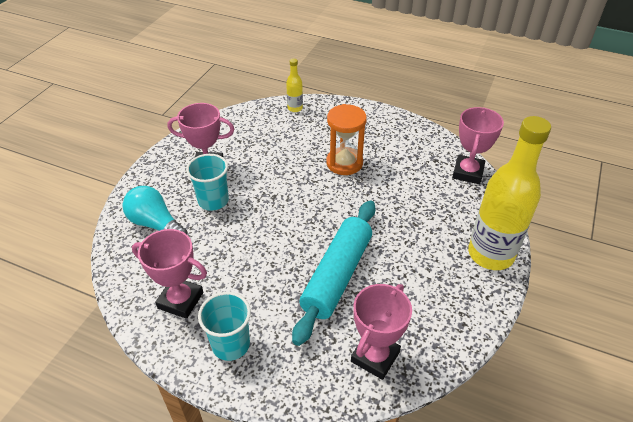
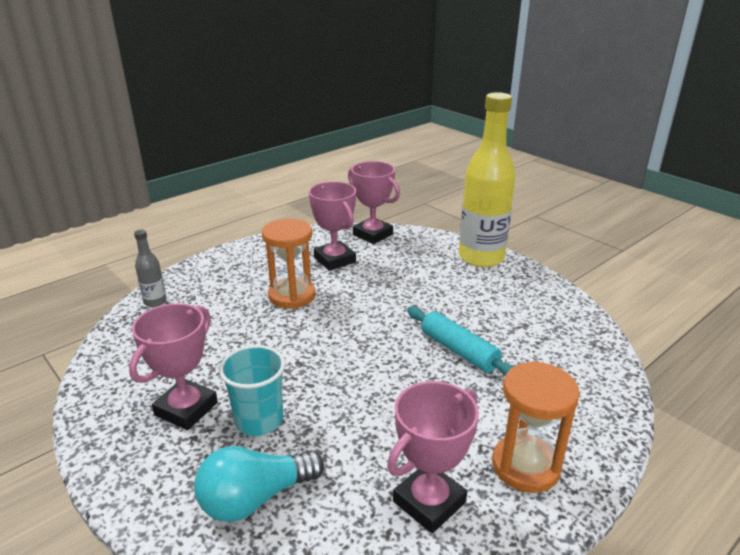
camera: 65 degrees left, 15 degrees down
(231, 344) = (525, 466): turquoise cup -> orange hourglass
(295, 108) = (155, 301): yellow bottle -> grey bottle
(337, 275) = (459, 351): turquoise rolling pin -> turquoise rolling pin, size x0.64
(375, 357) = (576, 358): pink trophy -> pink trophy (335, 260)

